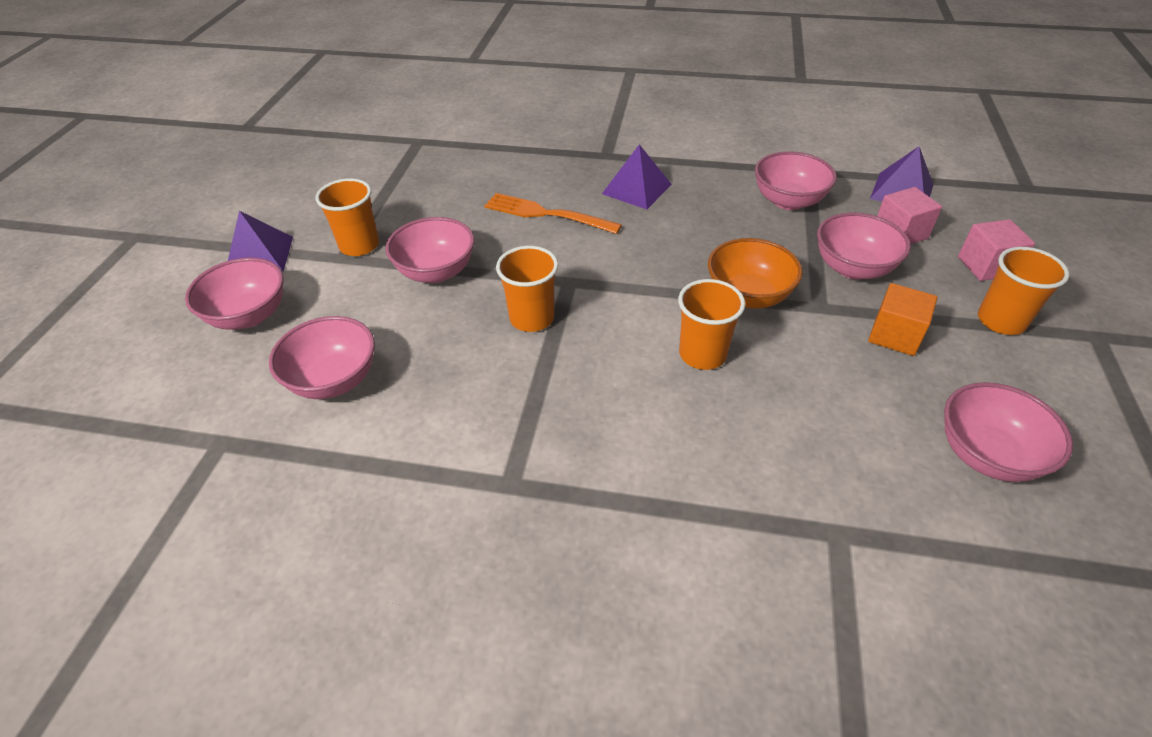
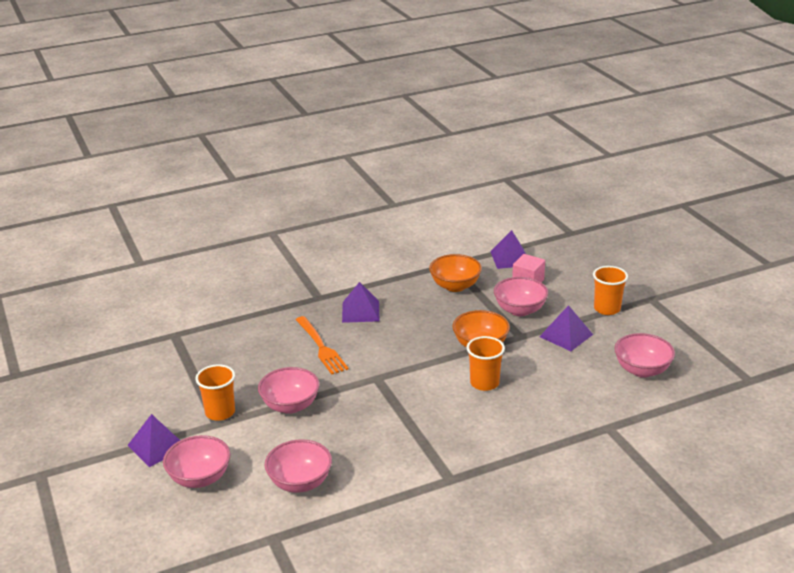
camera: 35 degrees left, 15 degrees down
(532, 318) = (377, 405): orange cup -> none
(547, 214) = (321, 347): orange fork -> orange fork turned 105 degrees counterclockwise
(788, 201) = (455, 286): pink bowl -> orange bowl
(895, 335) = (566, 335): orange cube -> purple pyramid
(986, 266) = (581, 284): pink cube -> none

